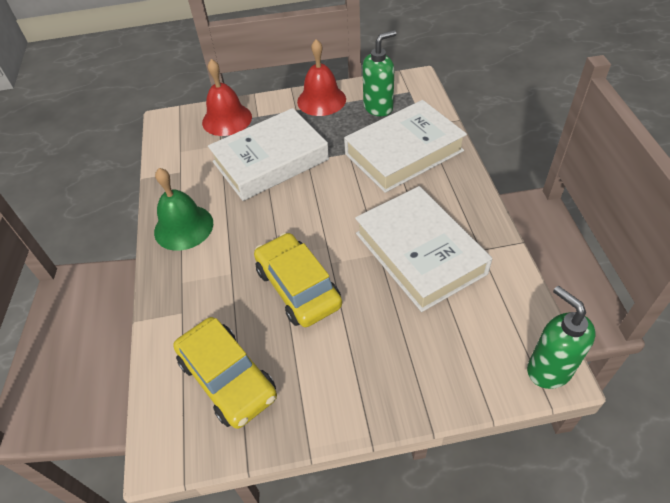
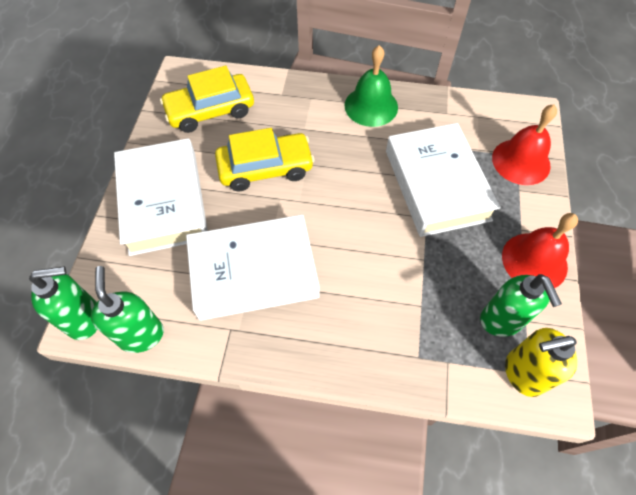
camera: 105 degrees right, 10 degrees up
(404, 152) = (404, 316): white book -> white book (163, 201)
(410, 93) = (523, 373): none -> yellow soap dispenser
(529, 312) = (141, 334): none -> green soap dispenser

